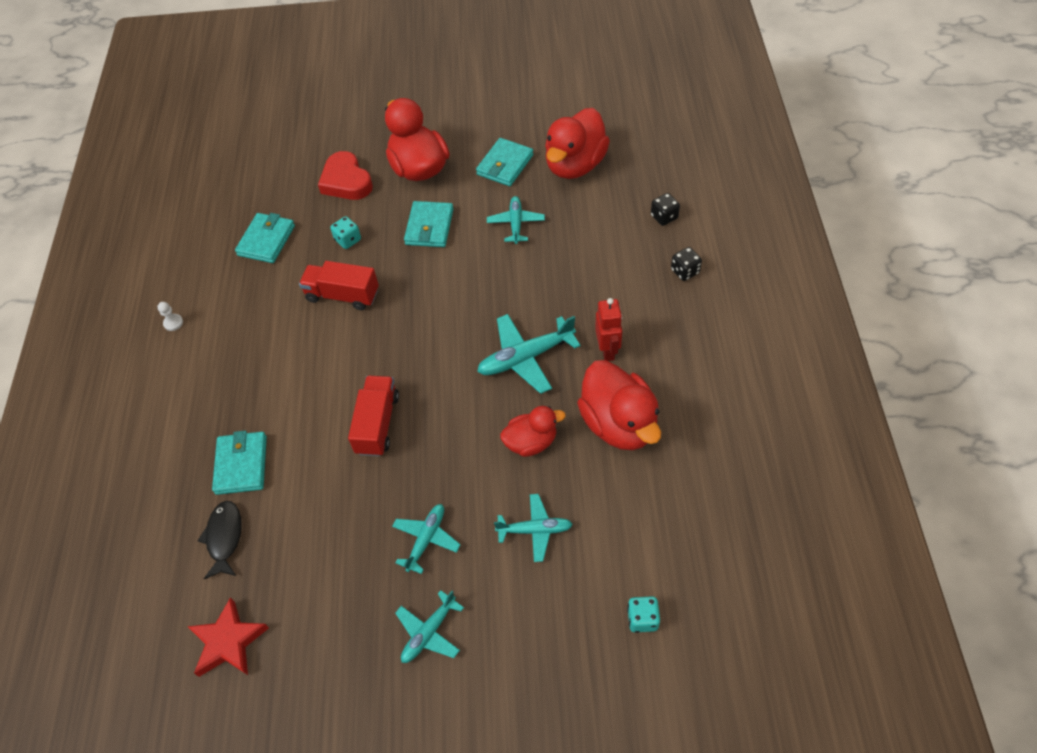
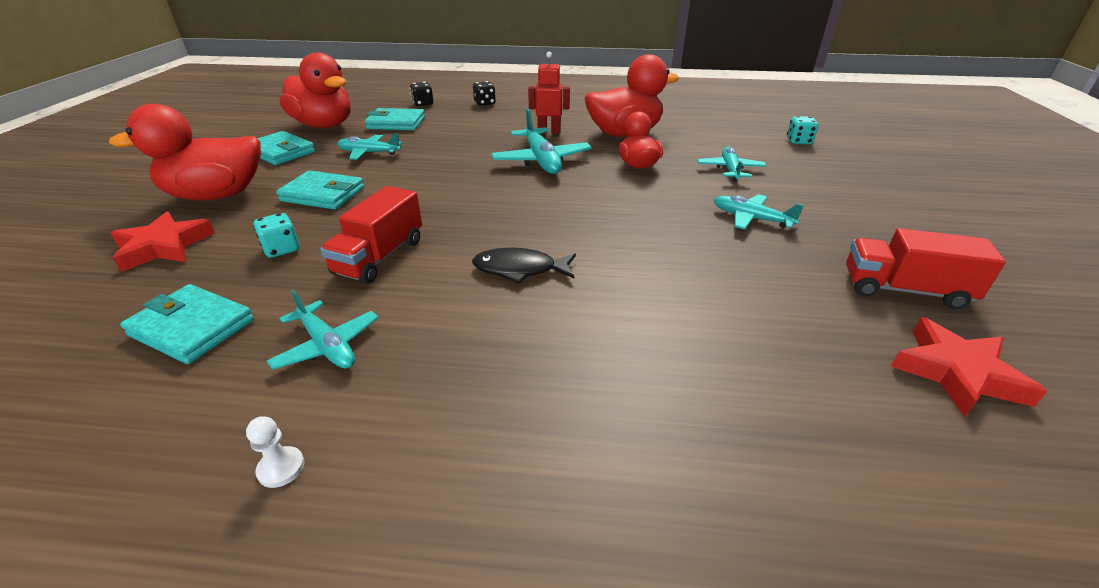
camera: 85 degrees left, 20 degrees down
(224, 537) = (787, 378): black fish -> black fish (519, 269)
(241, 465) = (652, 359): turquoise wallet -> turquoise wallet (396, 123)
(346, 181) = (164, 247): red heart -> red star
(377, 424) = (600, 240): red truck -> red truck (904, 290)
(429, 633) = (856, 223): turquoise plane -> turquoise plane (327, 346)

